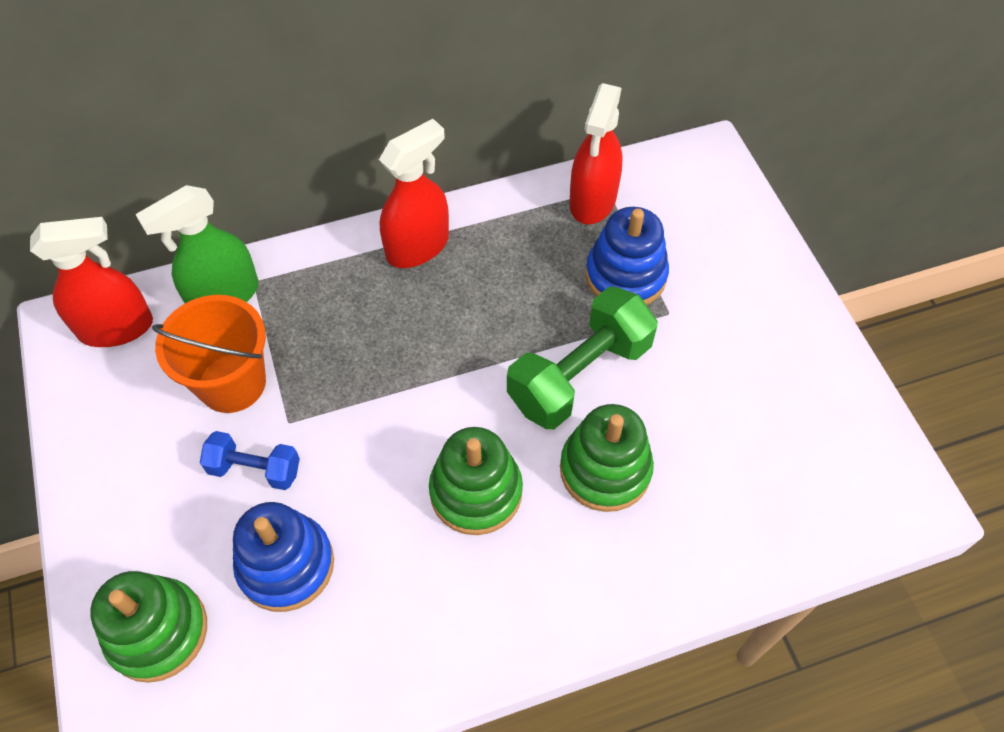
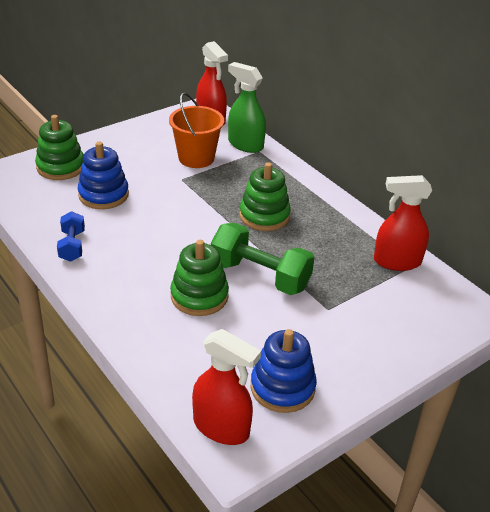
camera: 70 degrees right, 20 degrees down
(255, 469) = (151, 175): blue dumbbell -> blue dumbbell (72, 246)
(418, 246) = (315, 199): red spray bottle -> red spray bottle (221, 427)
(476, 492) = (165, 248): green stacking toy -> green stacking toy (264, 216)
(625, 275) = (346, 285): blue stacking toy -> blue stacking toy (282, 387)

